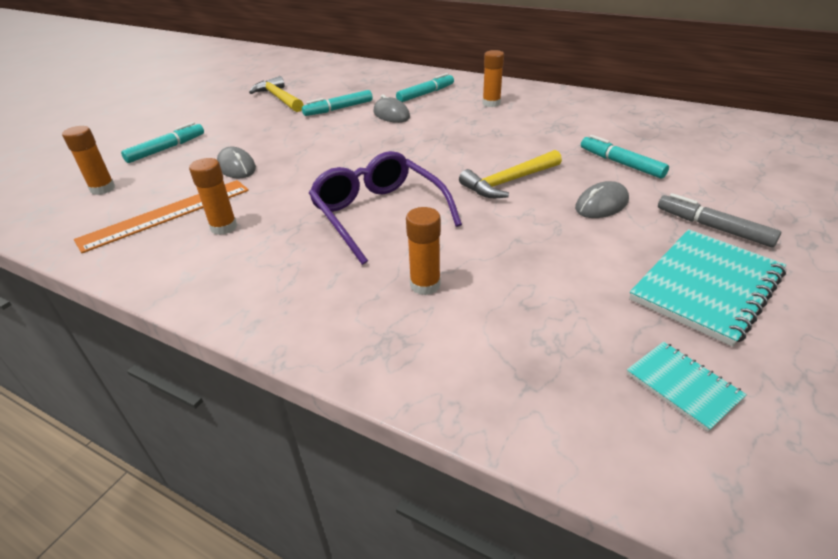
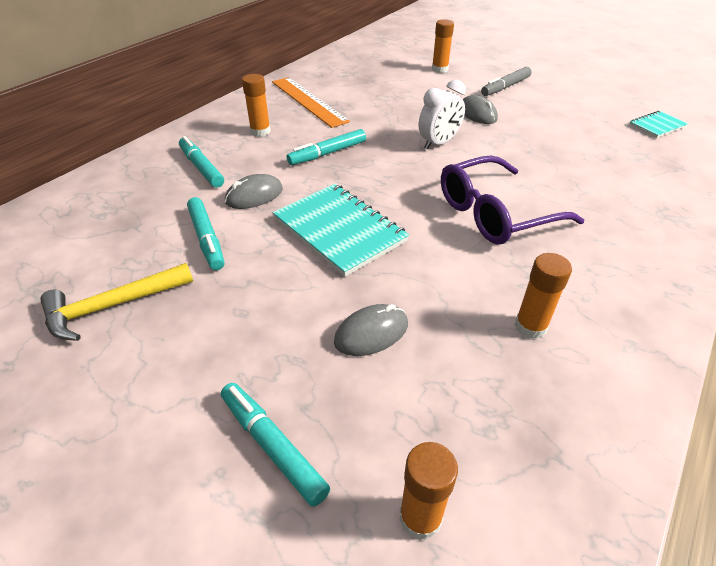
camera: 85 degrees left, 5 degrees up
(166, 214) = (503, 393): orange ruler -> orange ruler (308, 101)
(425, 285) = (598, 195): orange glue stick -> orange glue stick (439, 69)
(508, 182) = (438, 143): yellow hammer -> white clock
(620, 163) = (414, 96): turquoise marker -> turquoise marker (327, 153)
(706, 287) = (569, 102): turquoise notebook -> turquoise notebook (339, 230)

